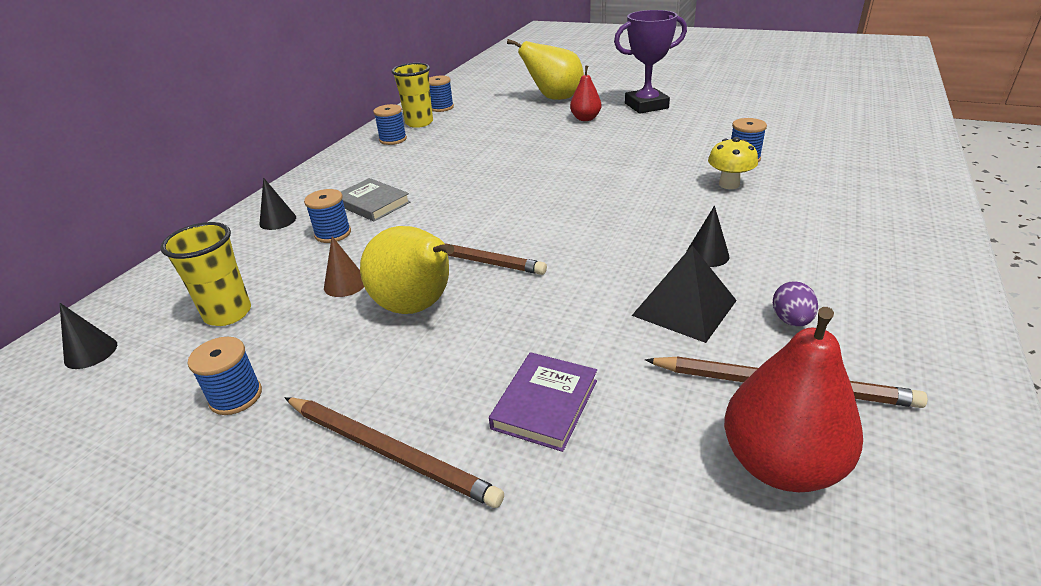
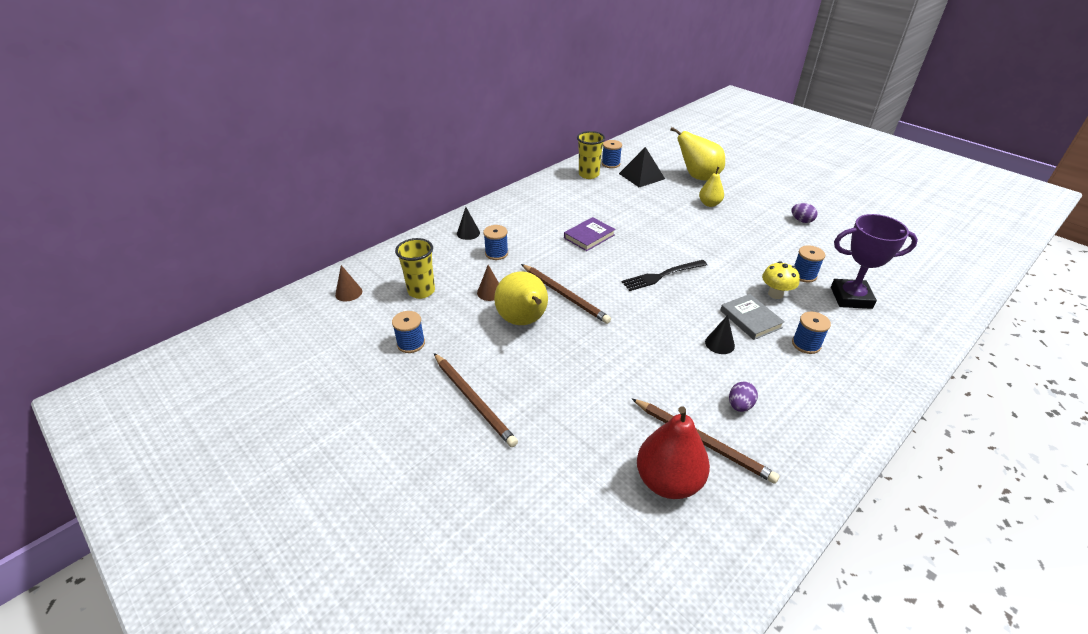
camera: 20 degrees right, 5 degrees up
(91, 352) = (348, 293): black cone -> brown cone
(372, 203) = (529, 237): grey book -> grey book (750, 319)
(393, 139) = (564, 185): blue spool -> blue spool (806, 344)
(545, 404) = (564, 404): purple book -> purple book (589, 236)
(579, 201) = (662, 276): none -> black fork
(585, 119) = (709, 204): red pear -> yellow pear
(646, 106) = (764, 204): purple trophy -> purple trophy (851, 298)
(684, 308) = (679, 374): black pyramid -> black pyramid (641, 176)
(698, 111) = (801, 221): none -> purple egg

